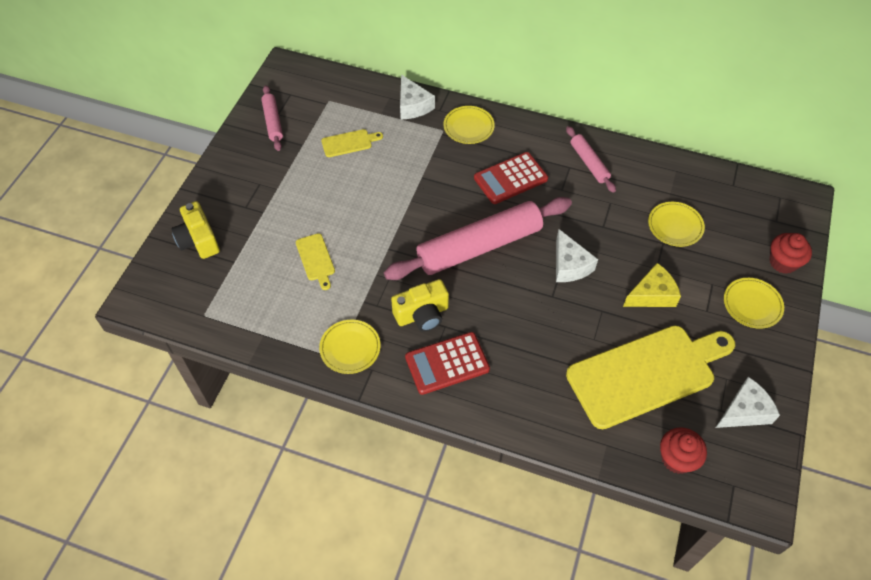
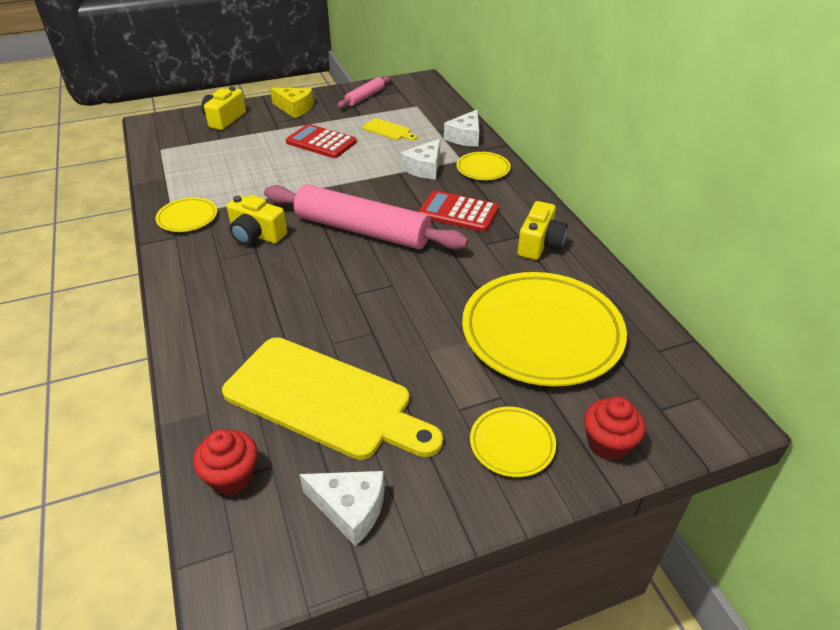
camera: 50 degrees right, 15 degrees down
(316, 259) = (259, 166): yellow cutting board -> none
(447, 363) = (217, 270): red calculator -> red calculator (321, 142)
(569, 265) = (403, 287): white cheese -> white cheese (424, 168)
(589, 163) = (539, 244): pink rolling pin -> yellow camera
(652, 294) = (432, 357): yellow cheese -> yellow cheese (294, 108)
(675, 226) = (541, 333): yellow plate -> yellow plate, size x2.21

